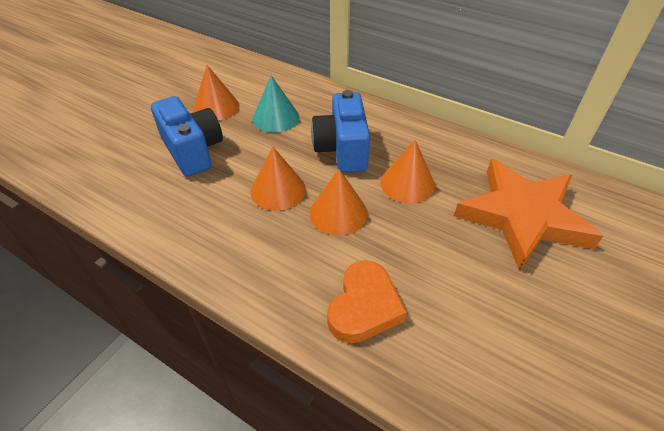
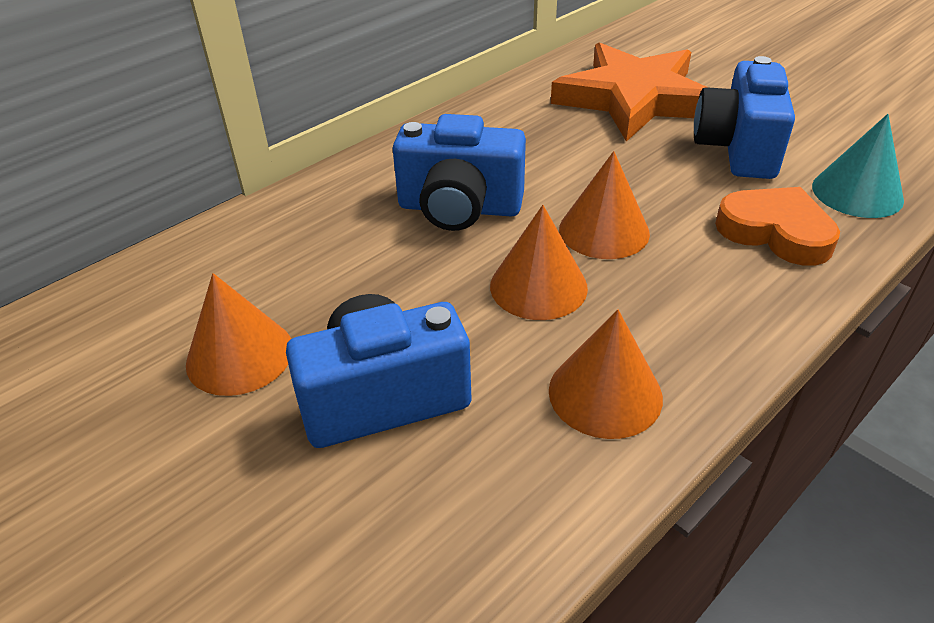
camera: 75 degrees left, 5 degrees down
(275, 118) = (330, 272): turquoise cone -> turquoise cone (857, 192)
(407, 183) = (556, 163): orange cone -> orange cone (605, 393)
(476, 284) = (737, 149): none -> blue camera

